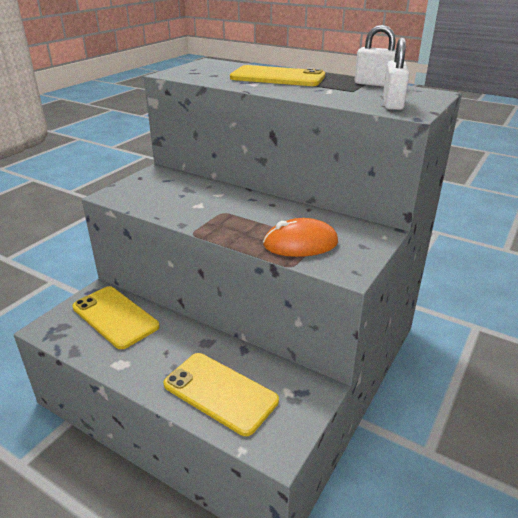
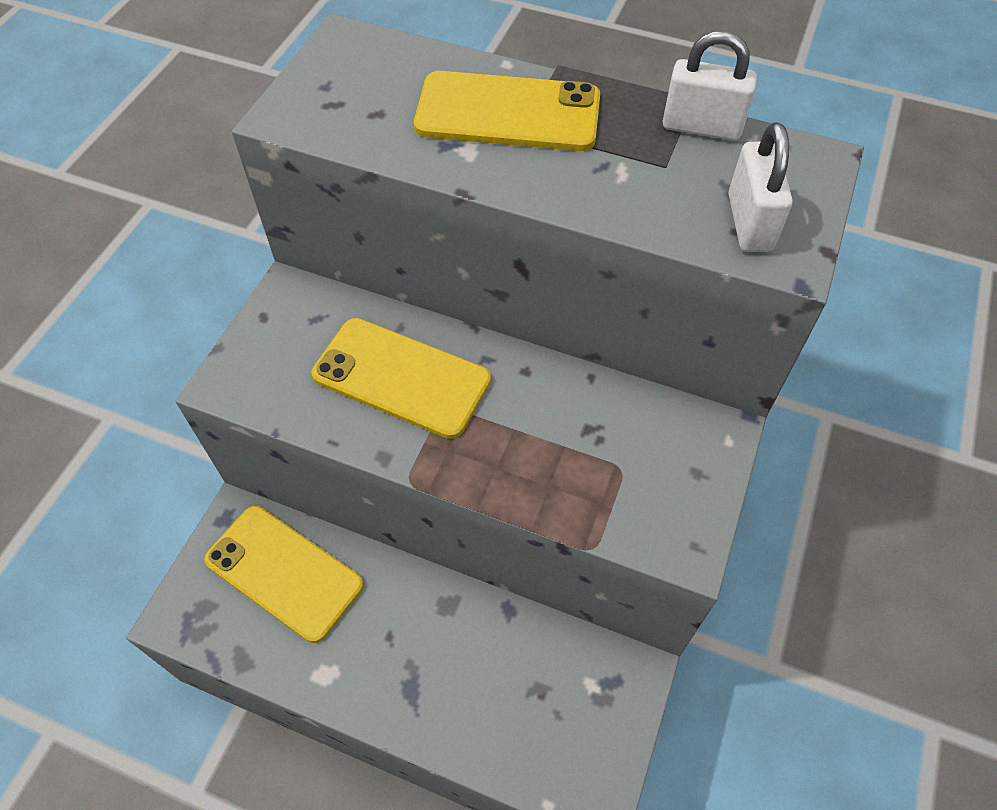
camera: 10 degrees left, 25 degrees up
(220, 392) = (493, 705): yellow phone -> yellow phone (401, 377)
(300, 243) = (596, 483): orange mouse -> none

